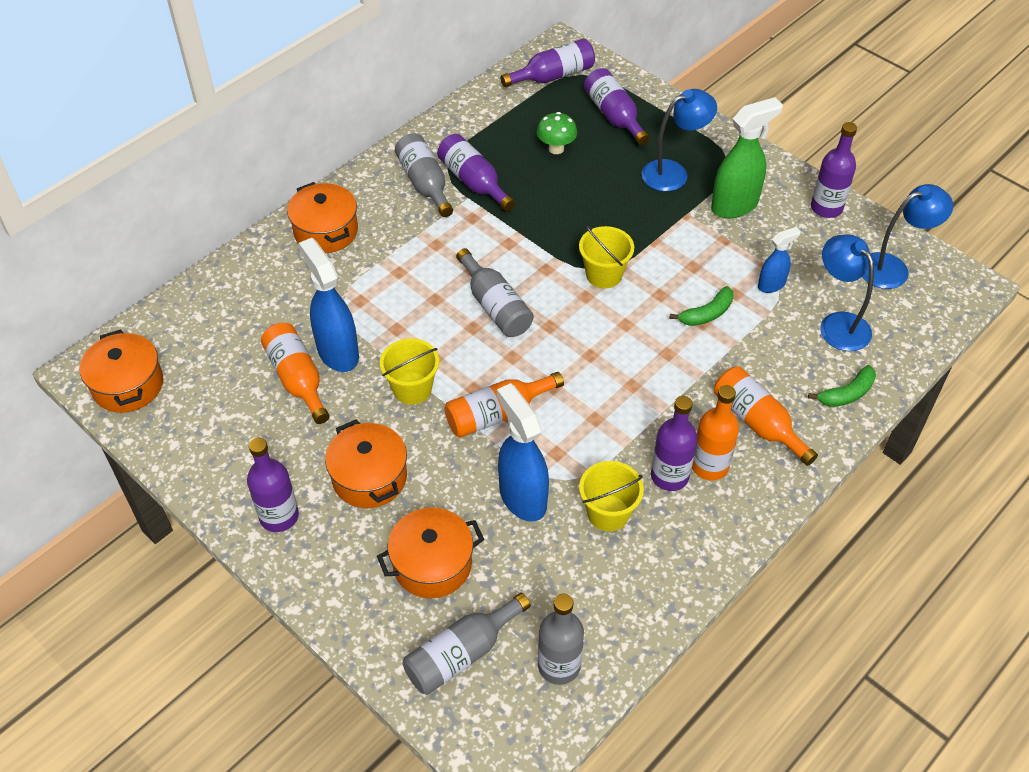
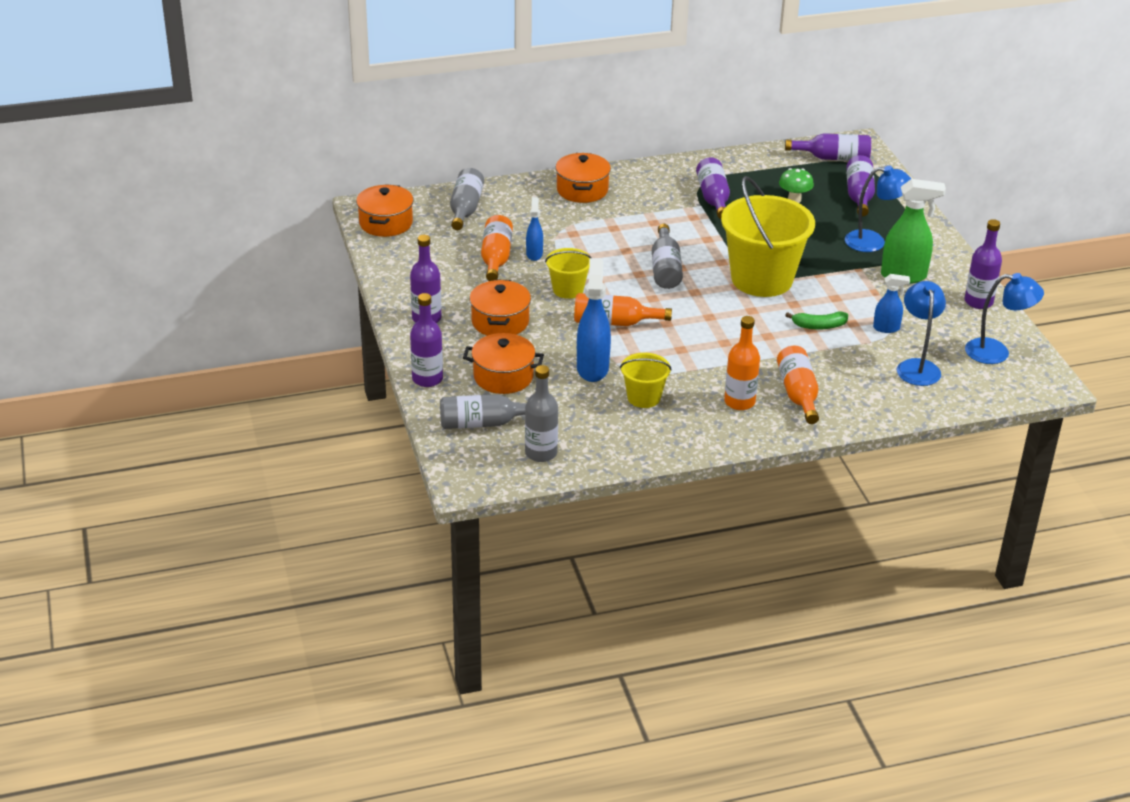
camera: 30 degrees right, 15 degrees down
(337, 352) = (534, 254): blue spray bottle -> blue spray bottle, size x0.56
(425, 183) = (676, 187): grey bottle -> grey bottle (465, 209)
(604, 274) = (762, 279): yellow bucket -> yellow bucket, size x2.03
(669, 476) = (705, 396): purple bottle -> purple bottle (427, 379)
(846, 394) = (883, 404): green banana -> none

